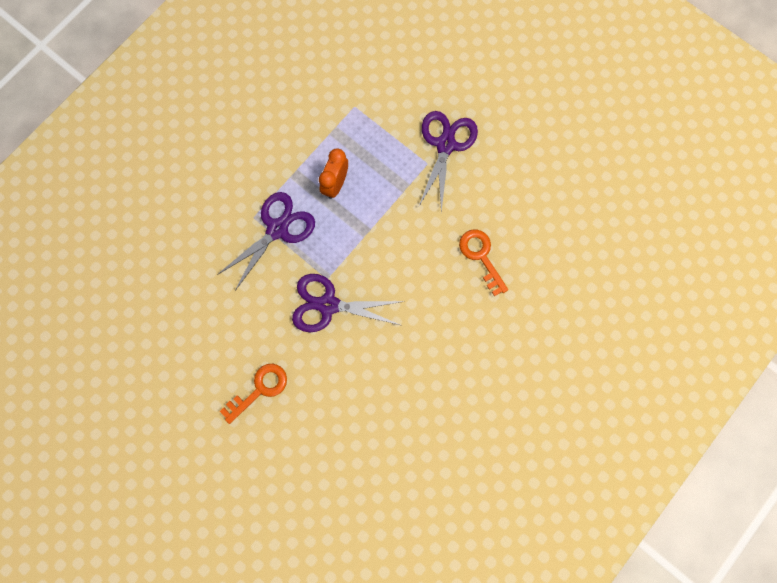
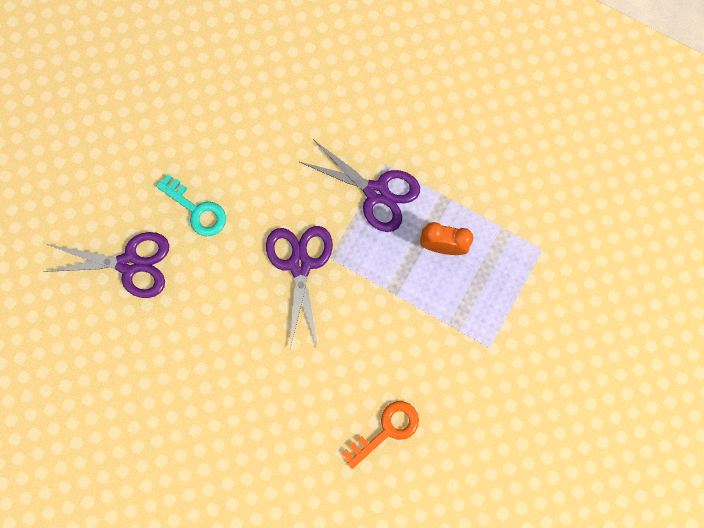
camera: 80 degrees right, 0 degrees up
(260, 389) = (197, 210): orange key -> turquoise key
(445, 145) = (517, 365): purple scissors -> purple scissors (129, 264)

